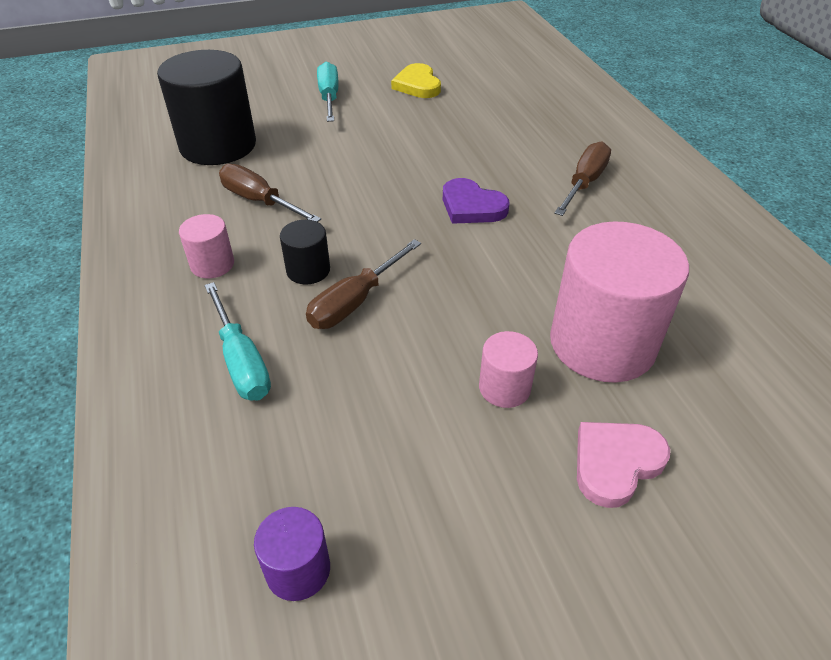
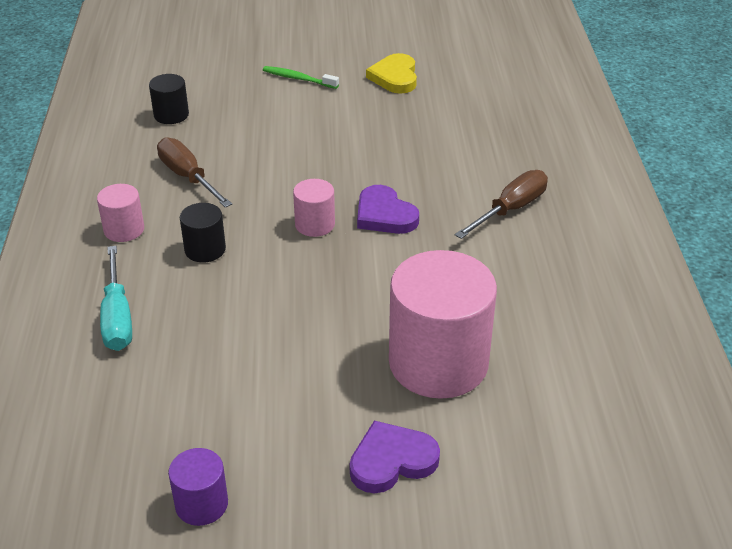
camera: 15 degrees right, 5 degrees down
(218, 145) = (171, 115): black cylinder -> black cylinder, size x0.47
(298, 569) = (100, 480): purple cylinder -> purple cylinder (201, 504)
(329, 97) = (298, 79): turquoise screwdriver -> green toothbrush
(355, 301) = (234, 285): brown screwdriver -> none
(504, 387) = (329, 382): pink cylinder -> pink cylinder (315, 224)
(615, 463) = (392, 461): pink heart -> purple heart

